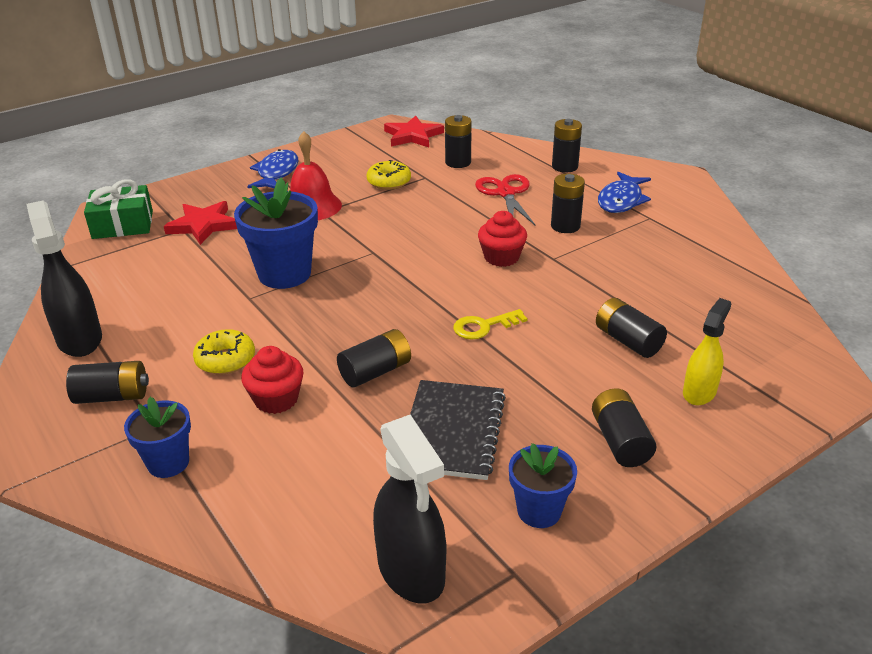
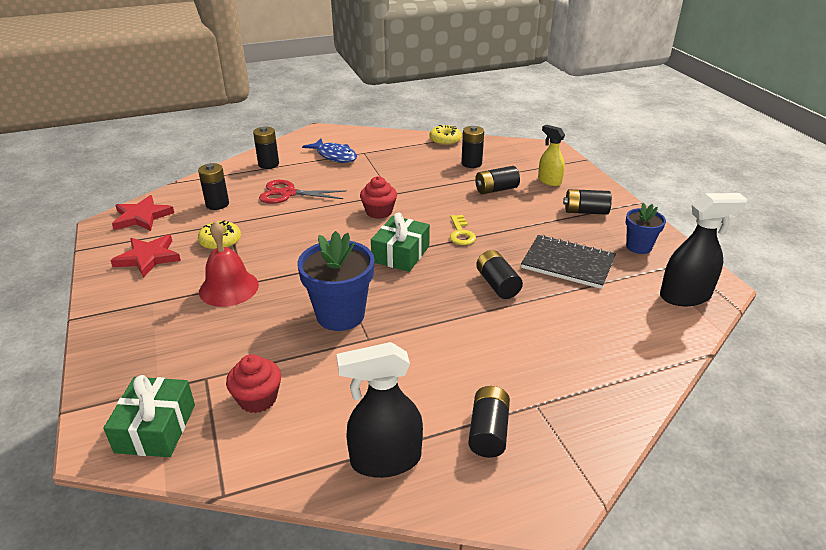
camera: 75 degrees left, 0 degrees up
(168, 463) = (582, 396): blue flower pot -> none
(203, 225) = (210, 361): red star -> red star (148, 258)
(225, 360) = (457, 358): yellow donut -> yellow donut (445, 140)
(276, 173) = (137, 303): blue fish -> none
(276, 399) = (517, 334): red cupcake -> red cupcake (257, 399)
(413, 289) = (400, 254): none -> green gift
(565, 226) = (353, 181): black battery -> black battery (471, 163)

